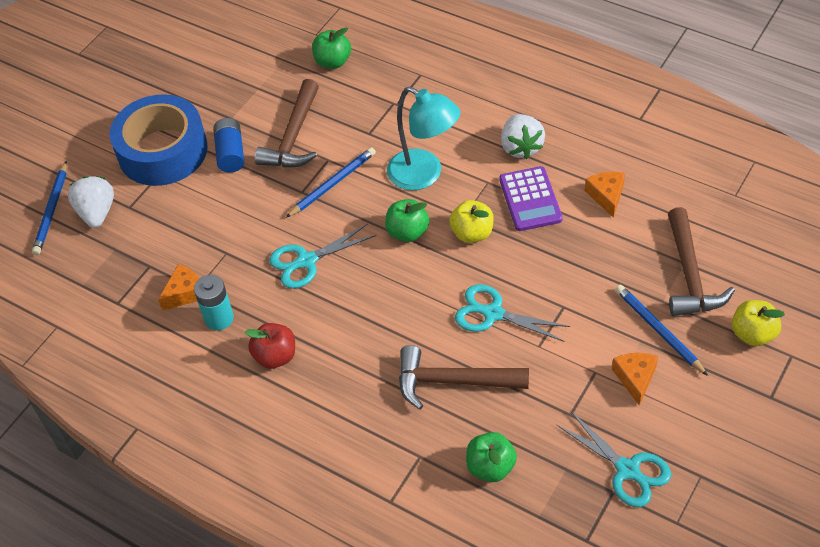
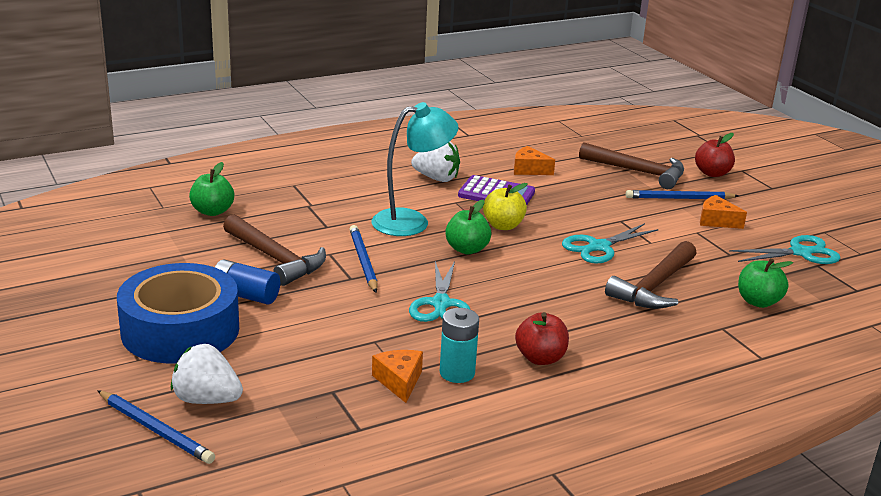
camera: 65 degrees left, 25 degrees down
(753, 334) = (712, 173): yellow apple -> red apple

